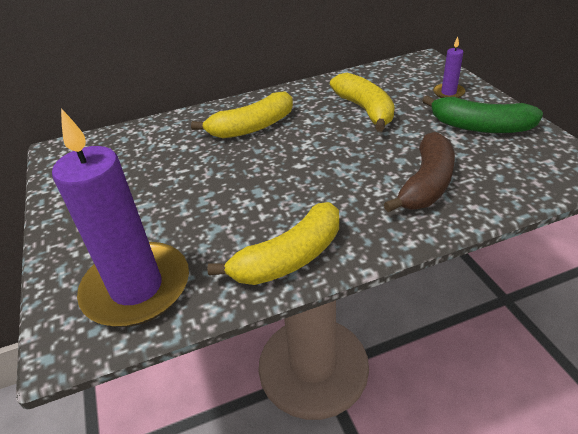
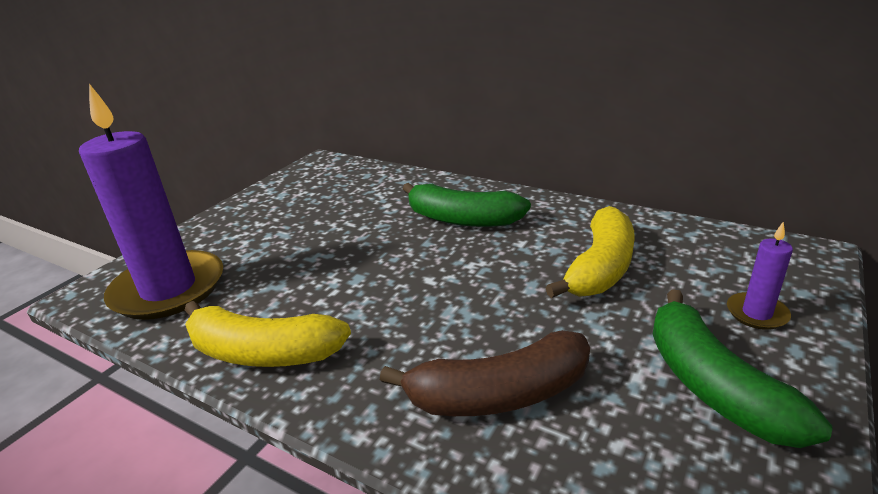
camera: 50 degrees right, 10 degrees down
(252, 127) = (462, 219): yellow banana -> green banana

